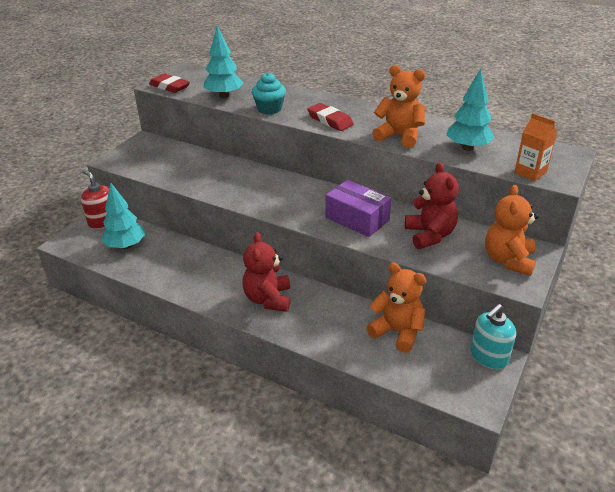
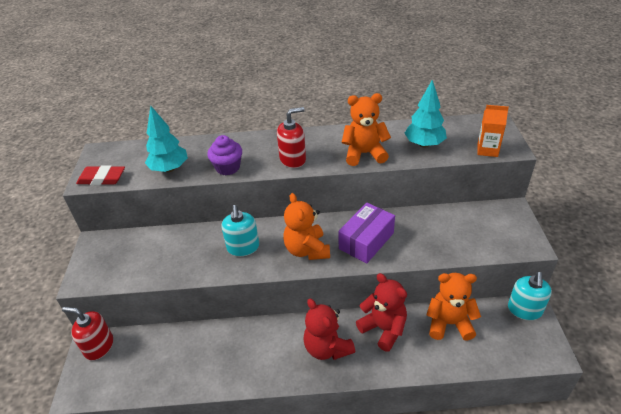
camera: 30 degrees left, 5 degrees up
(126, 246) = (147, 361): turquoise tree -> none
(248, 184) = (243, 247): none -> turquoise soap dispenser
(269, 109) = (228, 167): turquoise cupcake -> purple cupcake
(330, 120) = (293, 159): red eraser -> red soap dispenser
(357, 219) = (366, 241): purple box -> purple box turned 60 degrees counterclockwise
(430, 235) = (432, 231): red teddy bear -> red teddy bear (383, 329)
(508, 260) = (503, 227): orange teddy bear -> orange teddy bear (307, 250)

